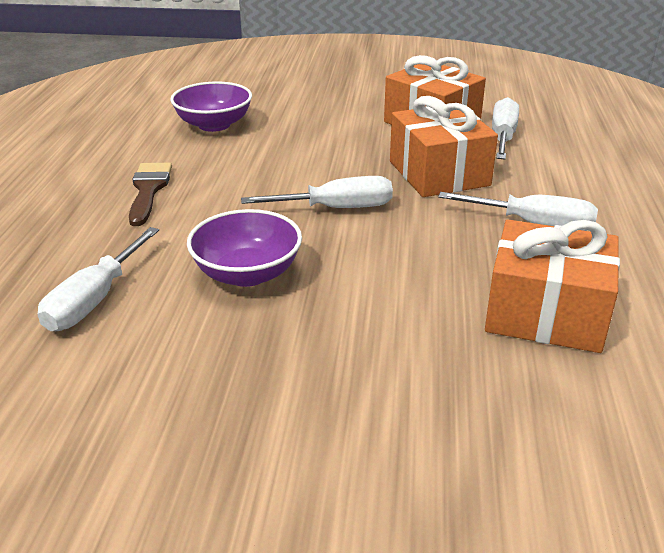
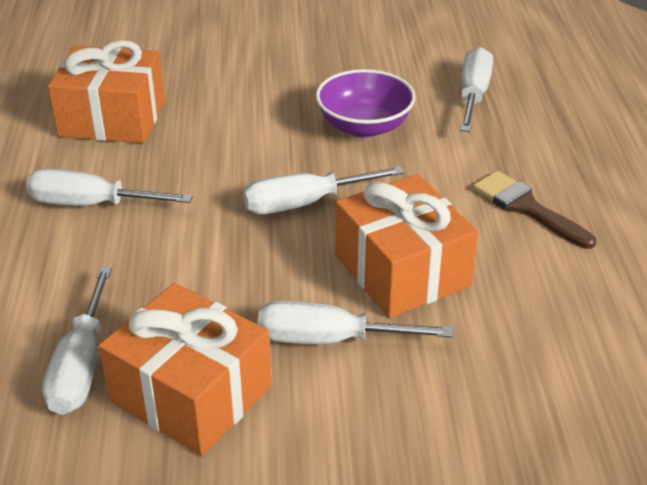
camera: 170 degrees right, 5 degrees up
(149, 190) = (526, 208): brown brush -> brown brush turned 150 degrees clockwise
(214, 125) = (538, 345): purple bowl -> none
(343, 136) = (329, 339): none -> white screwdriver
(439, 173) = (187, 272): orange gift -> orange gift (402, 270)

